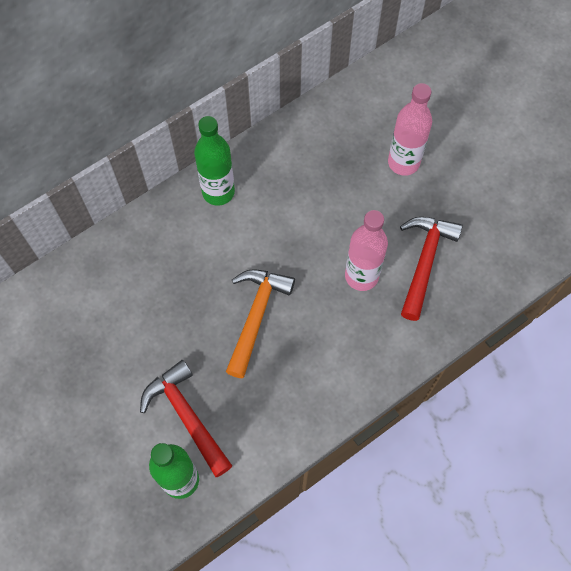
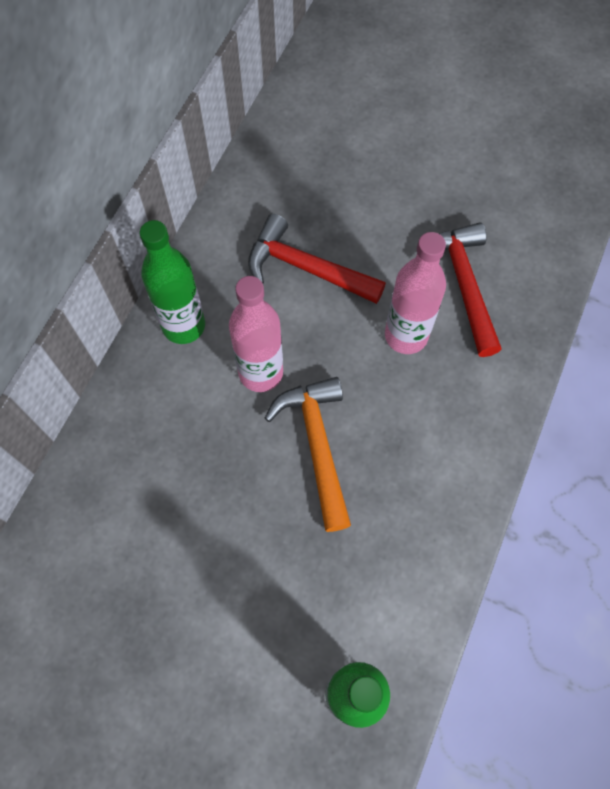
camera: 30 degrees left, 0 degrees up
(186, 416) = (309, 611): red hammer -> red hammer (306, 268)
(403, 162) = (371, 190): pink bottle -> pink bottle (261, 373)

